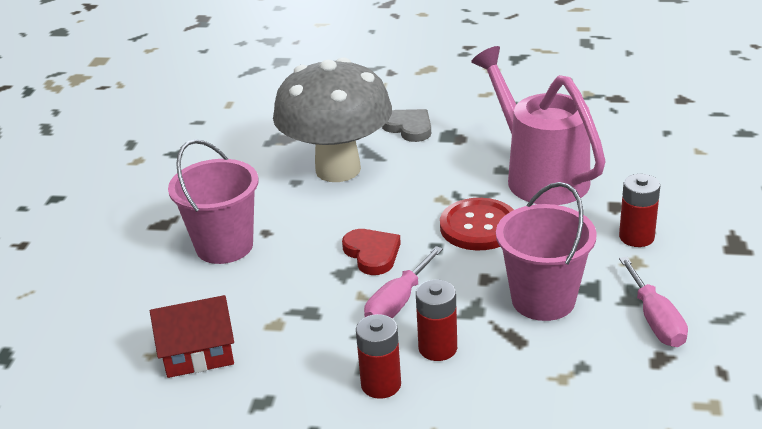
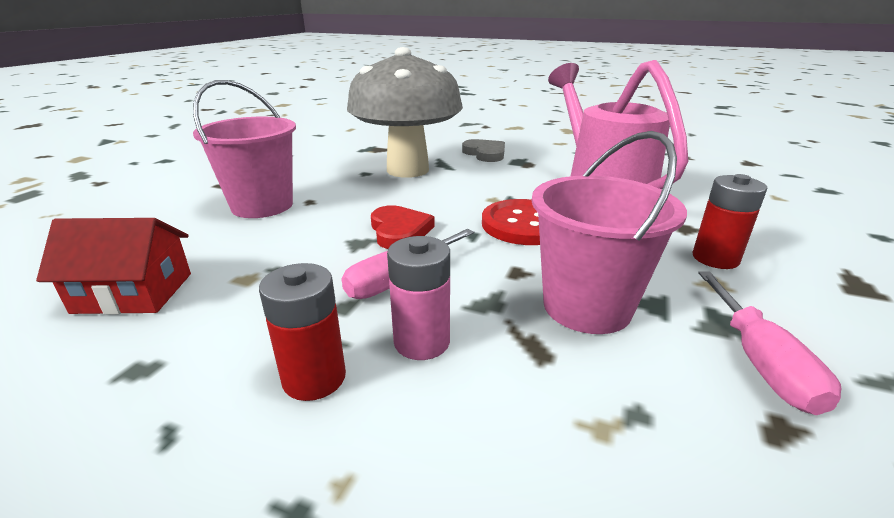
camera: 10 degrees right, 5 degrees down
(438, 348) = (422, 342): red battery -> pink battery

